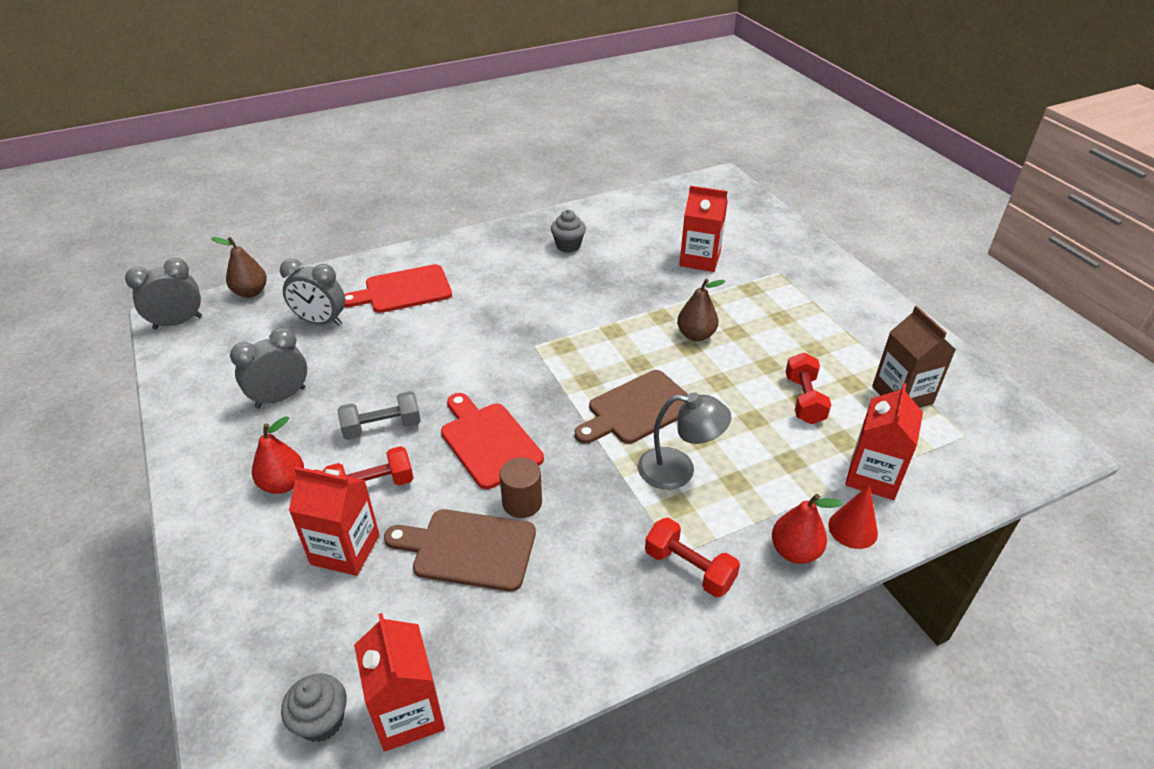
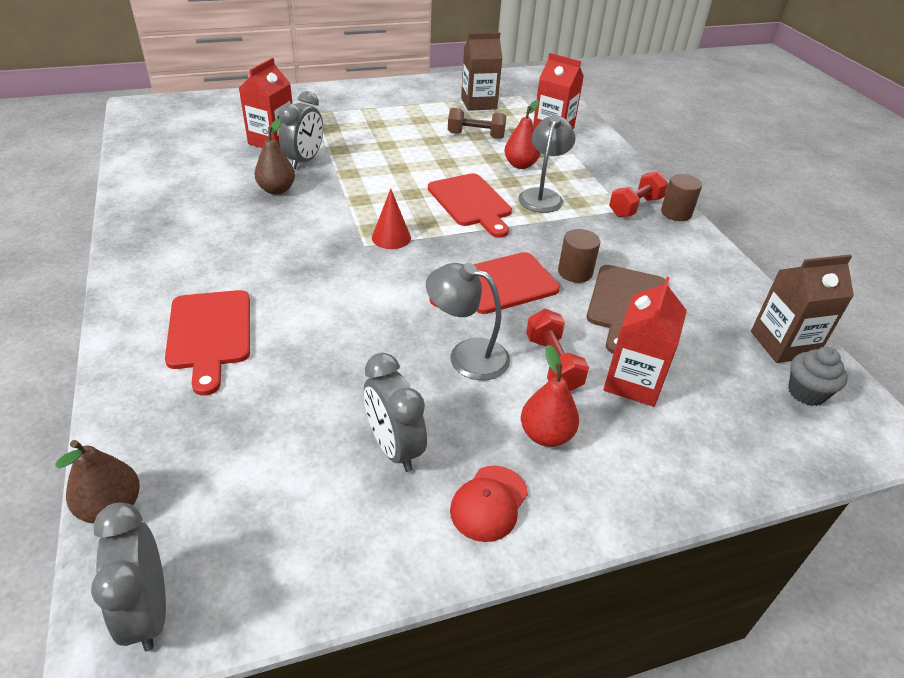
camera: 85 degrees left, 0 degrees up
(220, 453) = (489, 503): none -> red cap
(321, 322) = (241, 414): grey clock -> grey clock (304, 161)
(382, 427) = (467, 355): grey dumbbell -> grey lamp
(408, 713) = (783, 344): red carton -> brown carton
(568, 246) = (195, 206): grey cupcake -> none
(637, 409) = (471, 203): brown cutting board -> red cutting board
(691, 618) = (676, 213): none -> brown cylinder
(696, 335) = (384, 162): brown pear -> brown pear (277, 190)
(795, 551) = (617, 167): red pear -> red pear (520, 165)
(804, 400) = (476, 135): red dumbbell -> brown dumbbell
(853, 529) = (597, 145): red cone -> red cone (391, 237)

